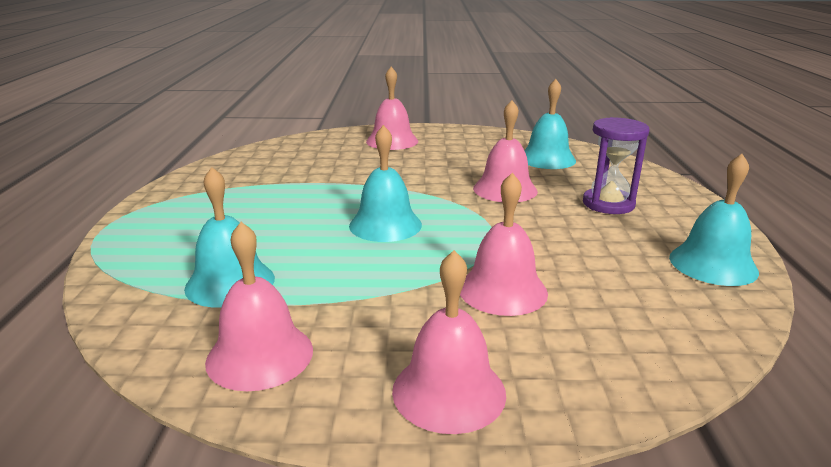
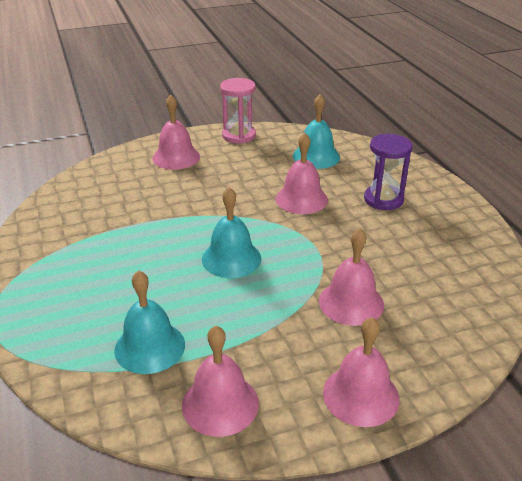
camera: 20 degrees left, 10 degrees up
(470, 134) = (239, 135): none -> pink hourglass
(713, 264) = (473, 245): turquoise bell -> none

